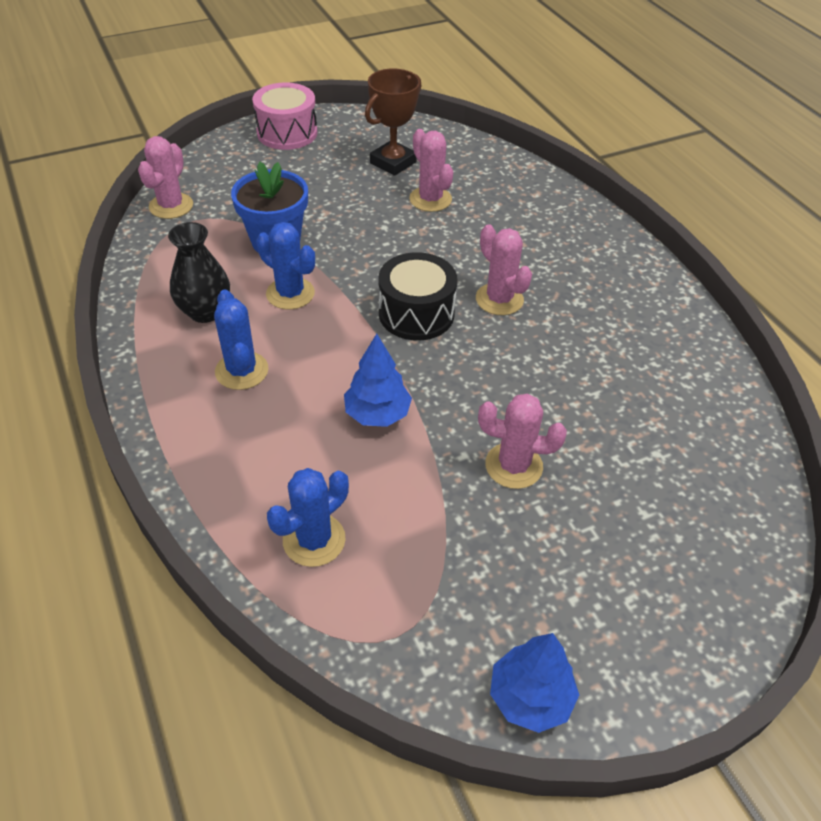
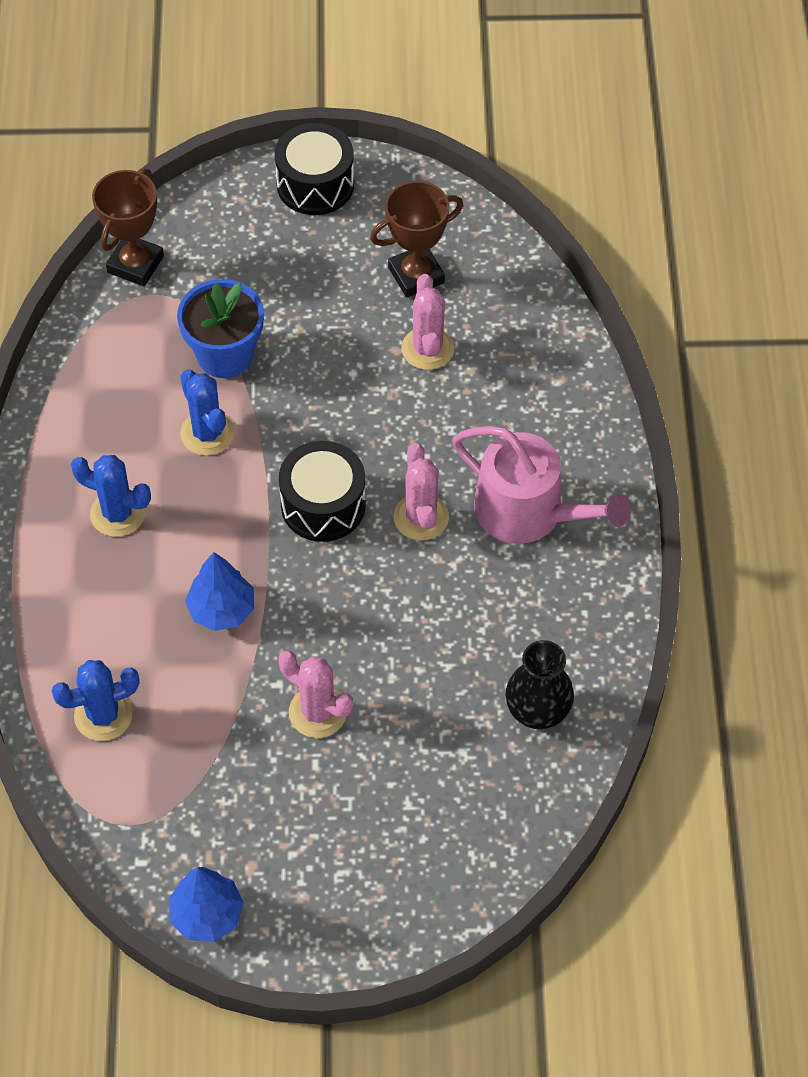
camera: 25 degrees right, 10 degrees up
(171, 206) = (135, 264): pink cactus -> brown trophy
(205, 311) = (113, 427): black vase -> black vase (537, 711)
(241, 371) = (118, 513): blue cactus -> blue cactus turned 75 degrees counterclockwise
(287, 133) = (315, 184): pink drum -> black drum
(577, 273) = (529, 512): none -> pink watering can

